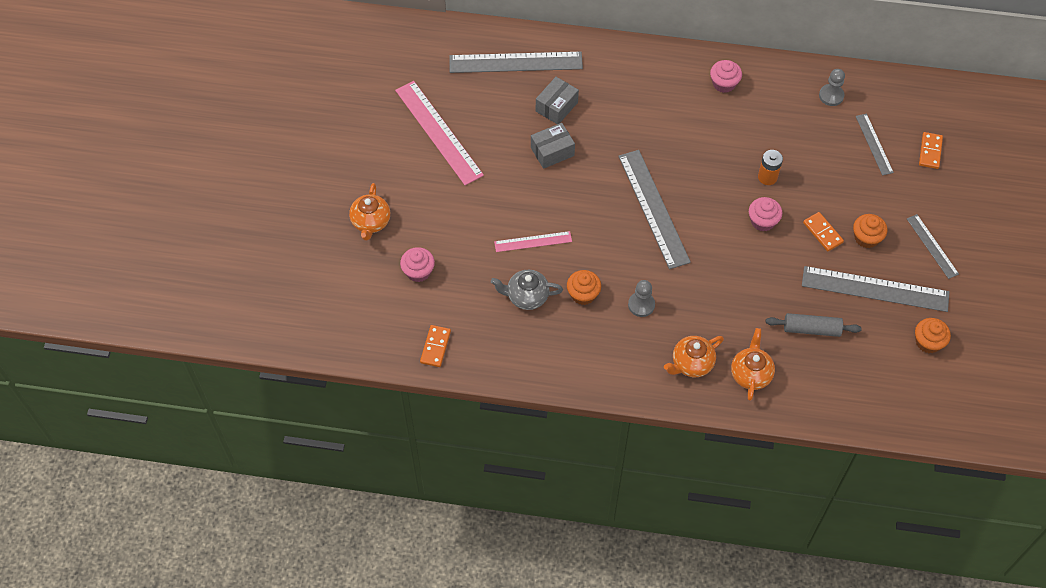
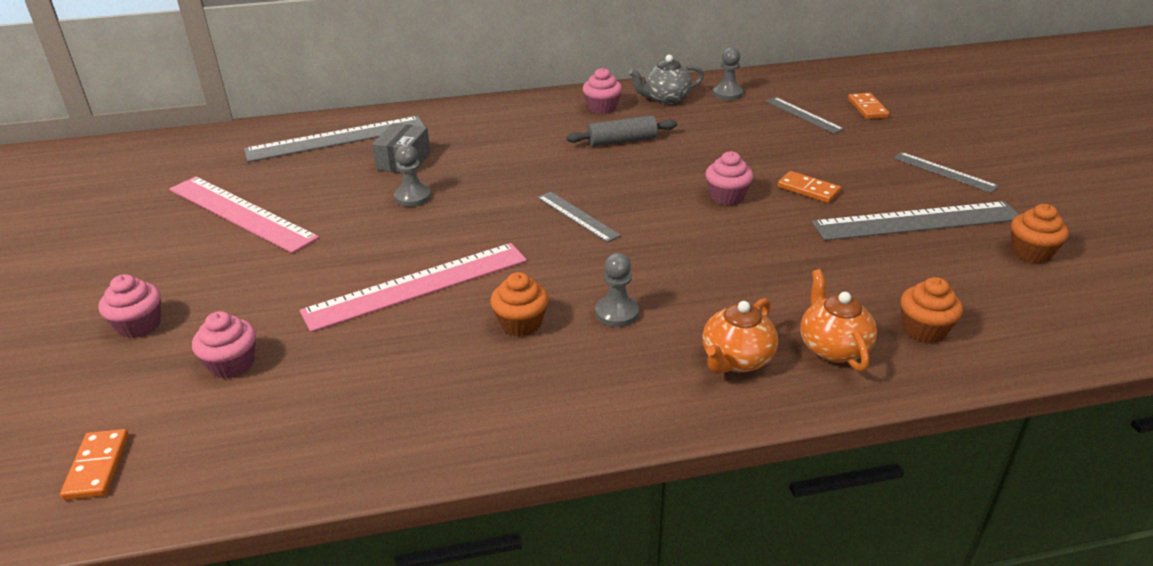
camera: 20 degrees left, 25 degrees down
(371, 222) = (139, 325): orange teapot -> pink cupcake
(435, 347) = (282, 458): orange domino -> orange domino (97, 467)
(526, 296) = (430, 348): grey teapot -> grey teapot (665, 99)
(533, 242) = (417, 286): pink ruler -> pink ruler, size x1.85
(552, 151) = (412, 197): grey box -> grey pawn
(654, 208) = (578, 216): grey ruler -> grey ruler, size x0.54
(767, 177) = (704, 161): orange battery -> none
(811, 329) = (874, 277): grey rolling pin -> grey rolling pin (622, 141)
(866, 238) = (863, 182): orange cupcake -> orange cupcake (924, 329)

